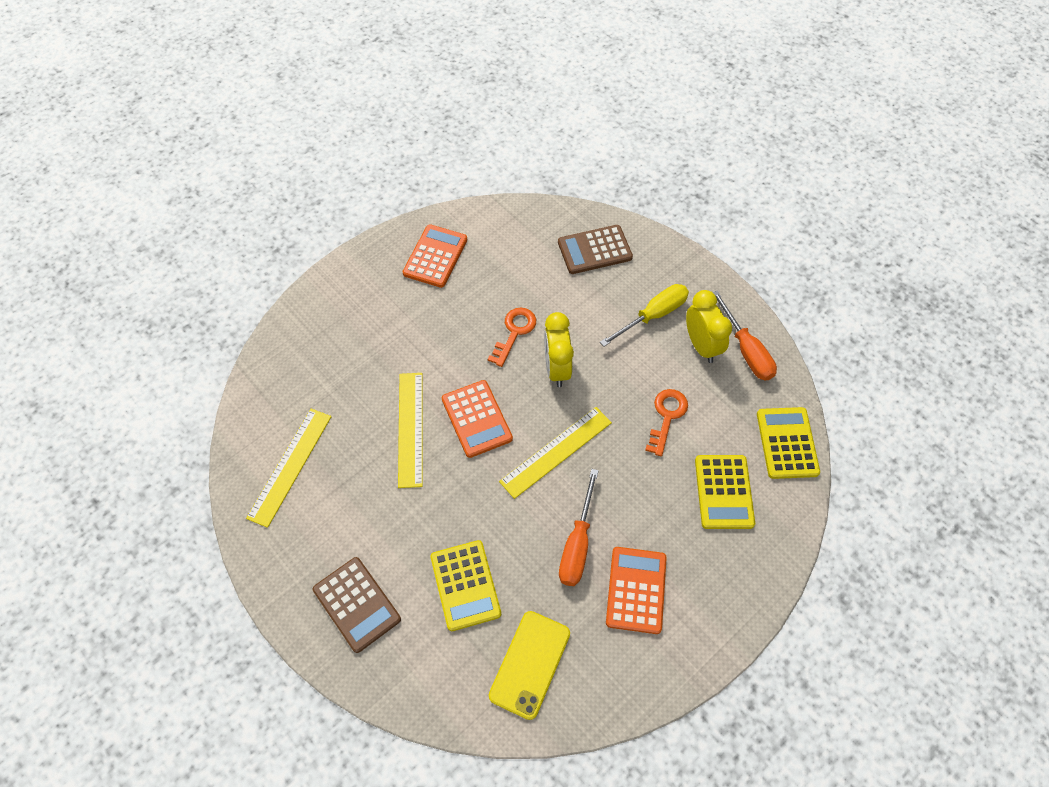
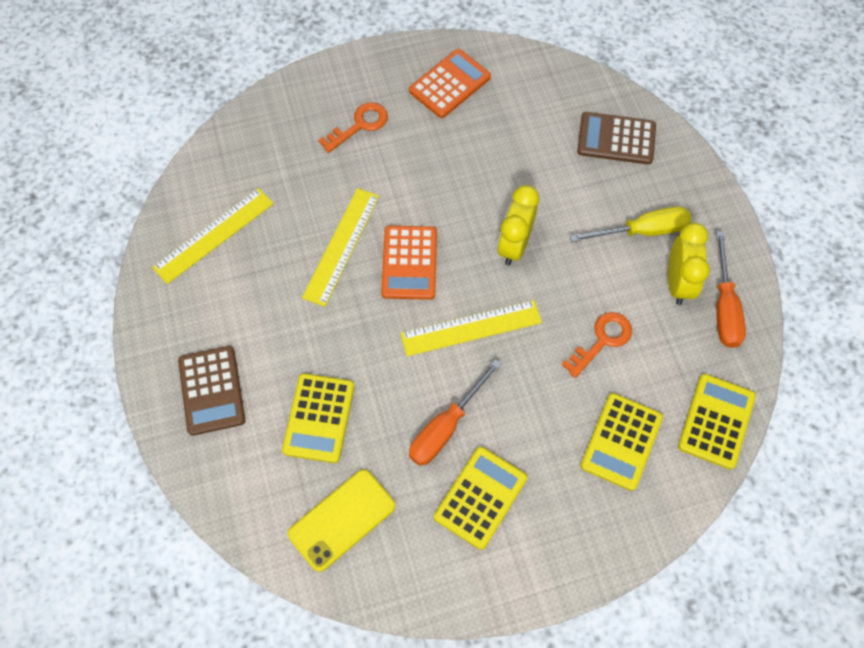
camera: 25 degrees right, 5 degrees up
(514, 332) = (490, 191): orange key -> orange key (359, 125)
(636, 590) = (480, 497): orange calculator -> yellow calculator

